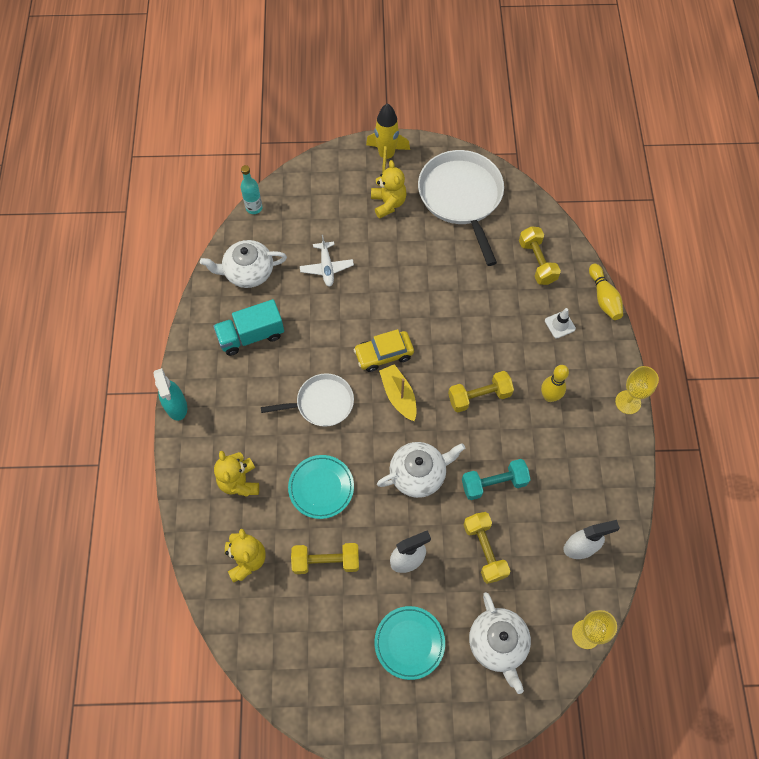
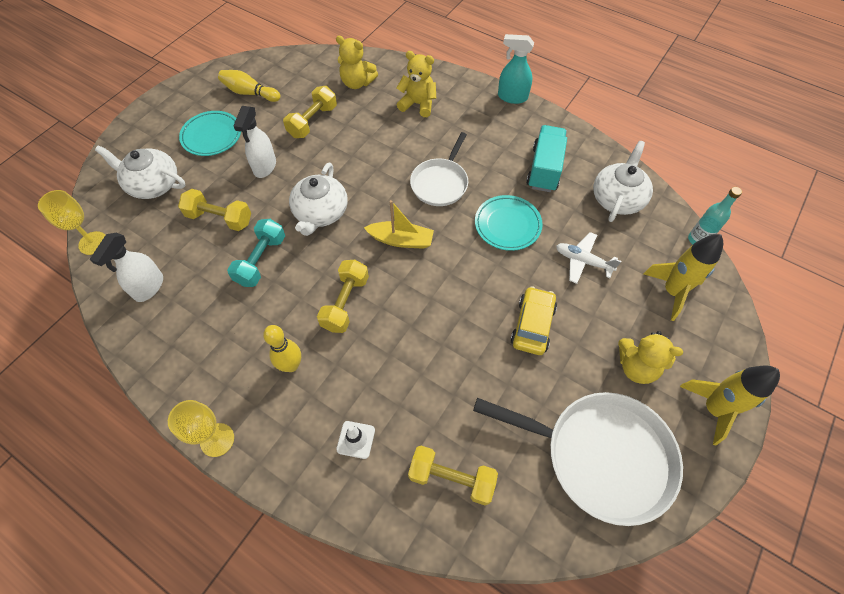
camera: 125 degrees right, 5 degrees down
(313, 206) = (672, 292): none -> yellow rocket
(321, 487) = (369, 146): turquoise plate -> turquoise plate (507, 225)
(384, 354) = (451, 253): yellow car -> yellow car (532, 325)
(603, 298) = (348, 522): yellow bowling pin -> yellow bowling pin (250, 93)

